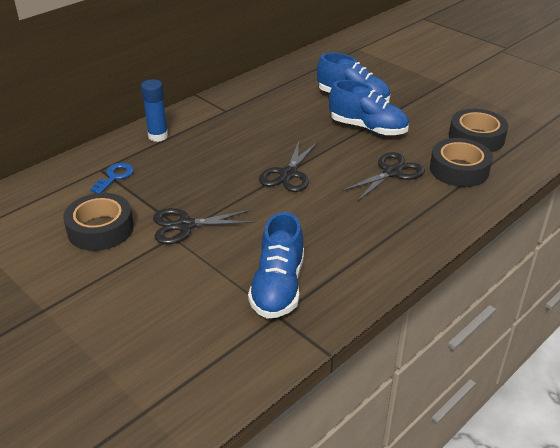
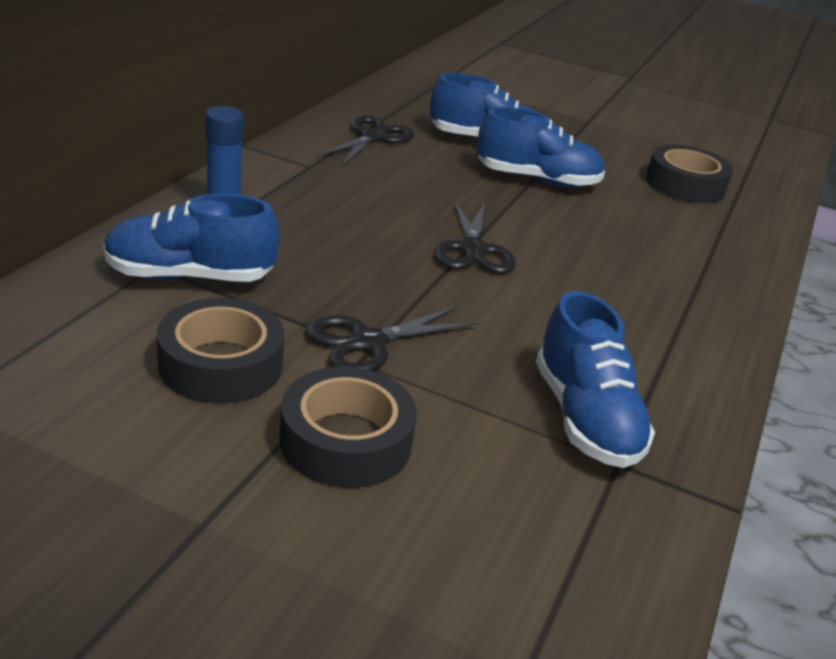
camera: 25 degrees left, 5 degrees down
(115, 177) = (189, 276): blue key -> blue shoe
(392, 172) = (615, 236): black scissors -> black scissors (373, 137)
(459, 169) = (697, 226): black tape -> black tape (346, 441)

